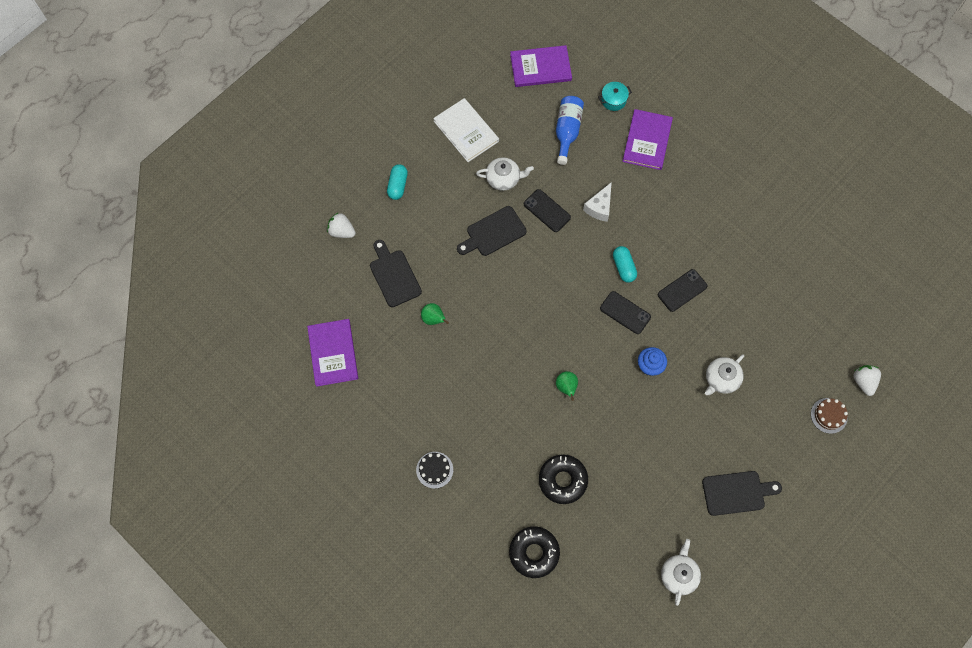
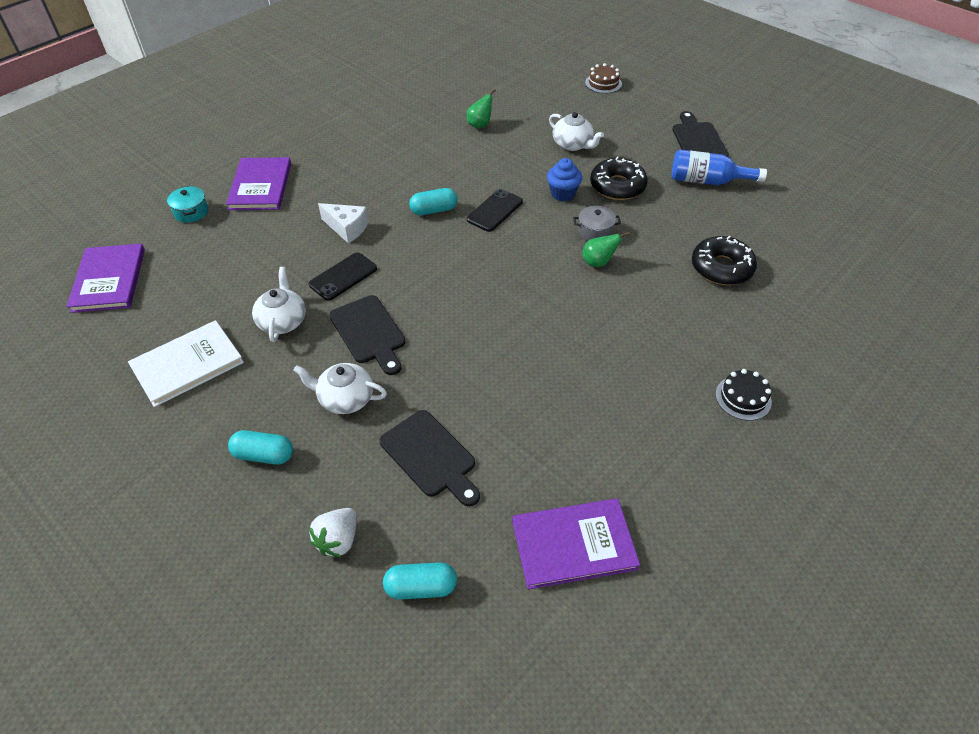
camera: 90 degrees left, 20 degrees down
(312, 274) = (421, 587): none -> turquoise capsule
(394, 275) = (431, 456): black cutting board -> black cutting board turned 105 degrees counterclockwise
(433, 319) = (506, 402): green pear -> green pear (480, 125)
(534, 553) = (822, 295): black donut -> black donut (617, 186)
(567, 131) = (224, 255): blue bottle -> blue bottle (708, 181)
(602, 388) = (595, 232): none -> grey pot
(647, 140) = (260, 186): purple book -> purple book turned 75 degrees clockwise
(678, 575) = (801, 181): white teapot -> white teapot (345, 398)
(682, 290) = (466, 167): black phone -> none
(863, 382) = (565, 63): white strawberry -> none

